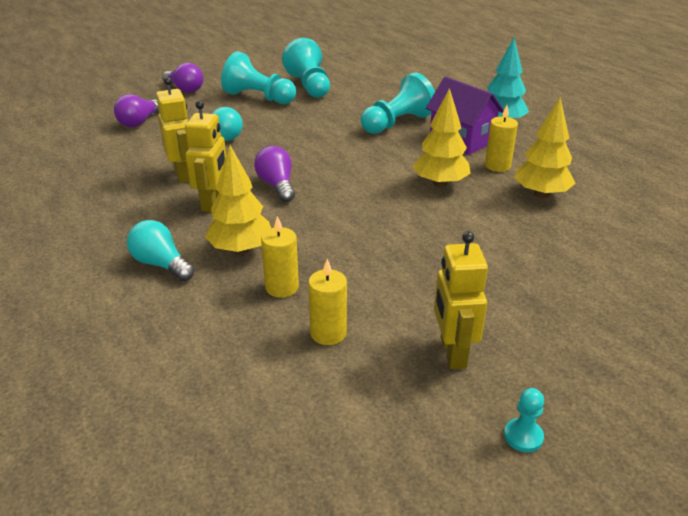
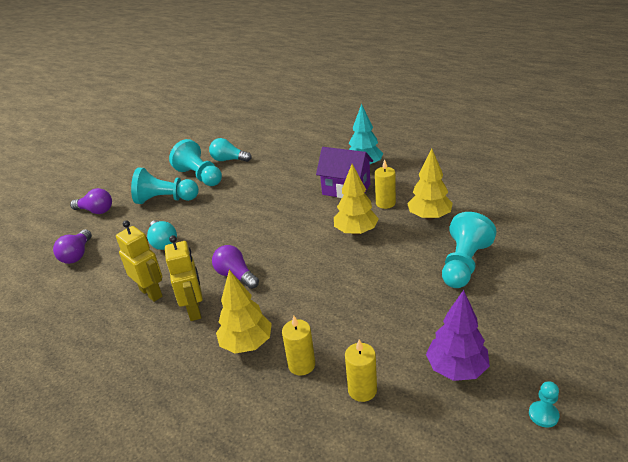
camera: 20 degrees left, 0 degrees up
(161, 264) = (191, 383): turquoise light bulb -> turquoise light bulb (229, 160)
(397, 123) = (290, 190): turquoise pawn -> turquoise pawn (464, 264)
(452, 352) = (456, 369): yellow robot -> purple tree

